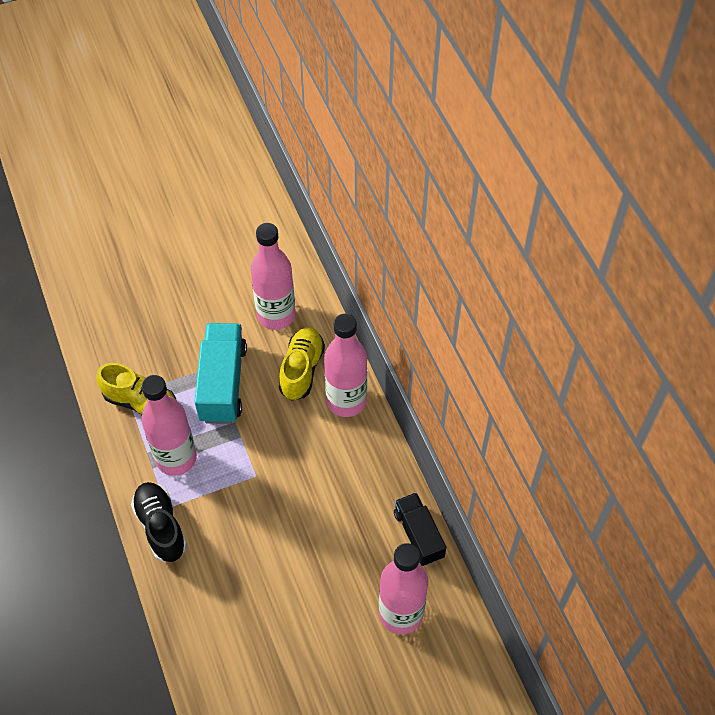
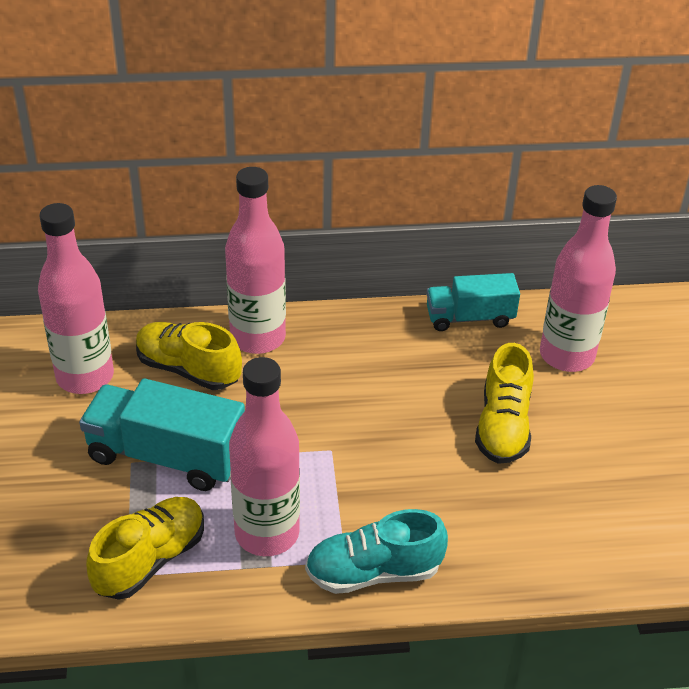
camera: 75 degrees left, 15 degrees down
(161, 527) = (373, 572): black shoe -> turquoise shoe
(310, 580) = (503, 426): none -> yellow shoe
(418, 535) = (469, 317): black truck -> turquoise truck

